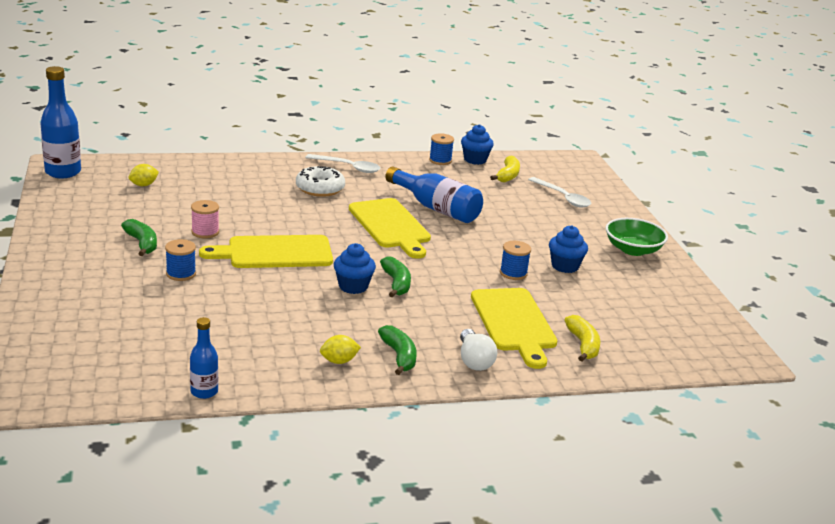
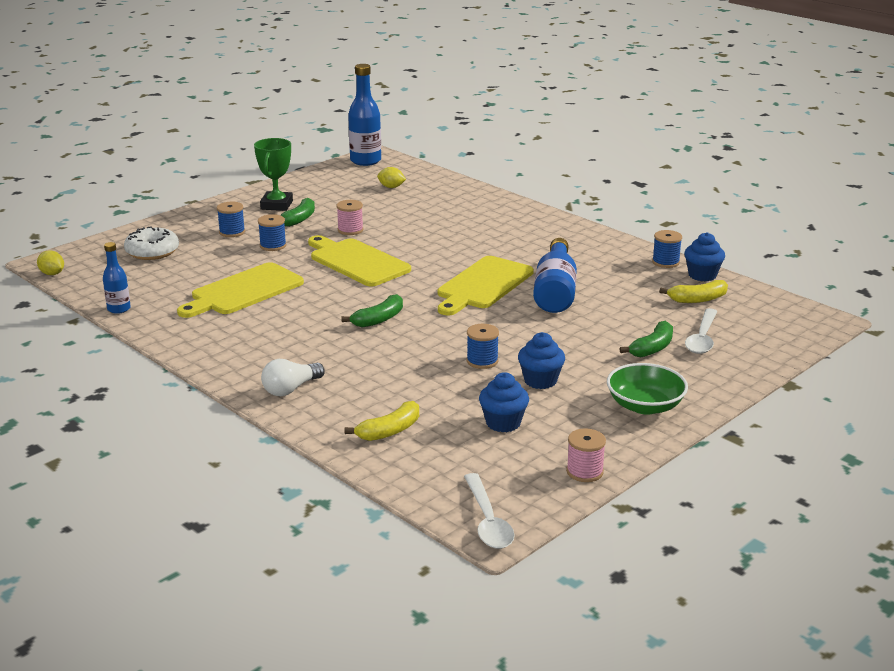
camera: 60 degrees right, 0 degrees up
(90, 241) = (276, 205): none -> green trophy
(116, 281) = (232, 232): none -> blue spool
(320, 188) = (502, 238): white donut -> white donut (152, 251)
(339, 361) = (218, 338): yellow lemon -> yellow lemon (52, 274)
(348, 167) = (567, 234): white spoon -> white spoon (488, 521)
(353, 286) = (346, 305): blue cupcake -> blue cupcake (503, 423)
(399, 356) = (257, 357): green banana -> green banana (652, 348)
(514, 323) = (384, 387): yellow cutting board -> yellow cutting board (243, 291)
(699, 301) = (584, 472): none -> pink spool

